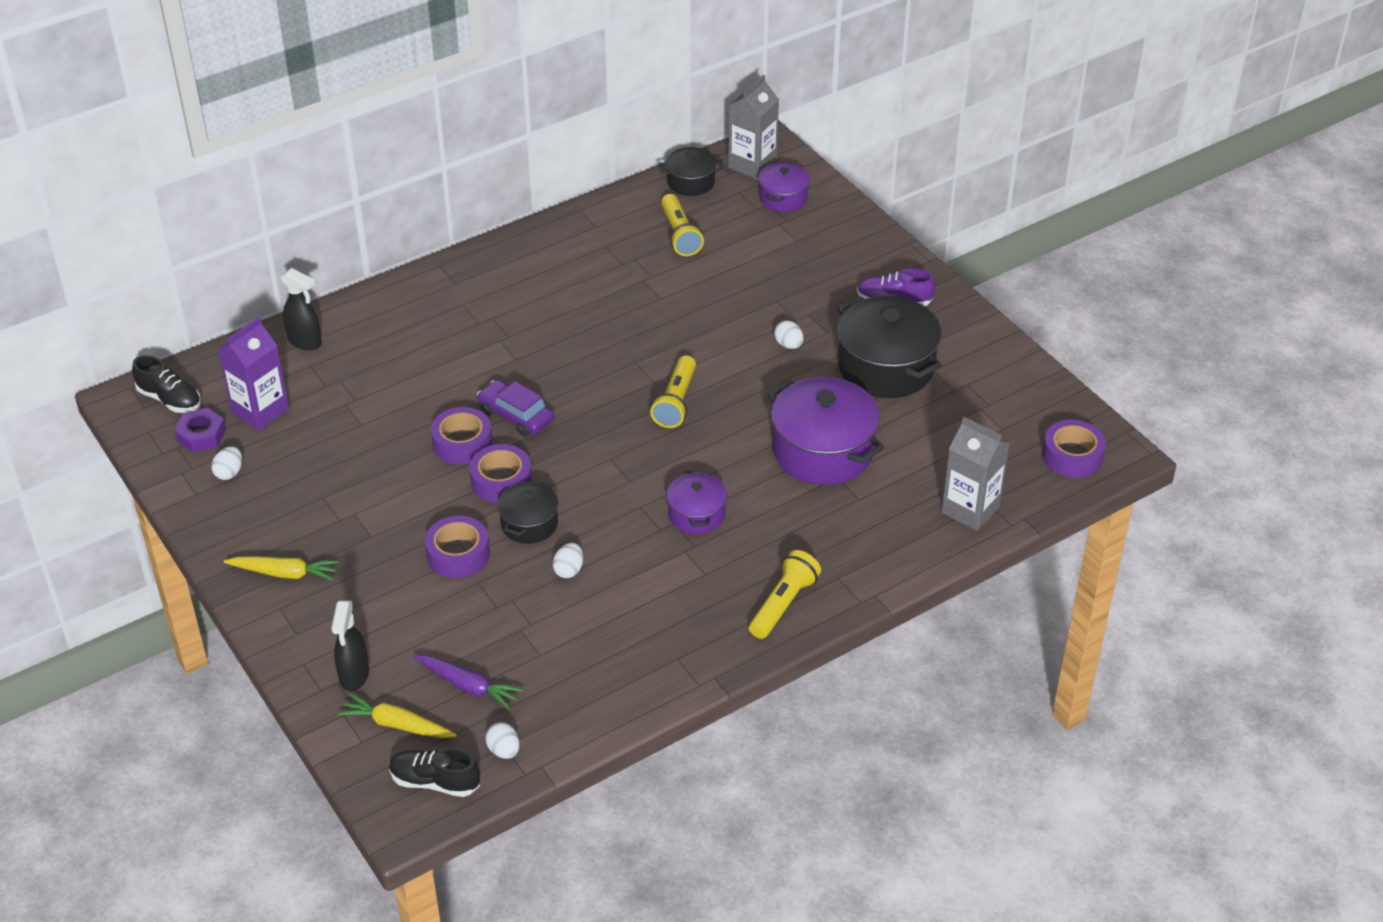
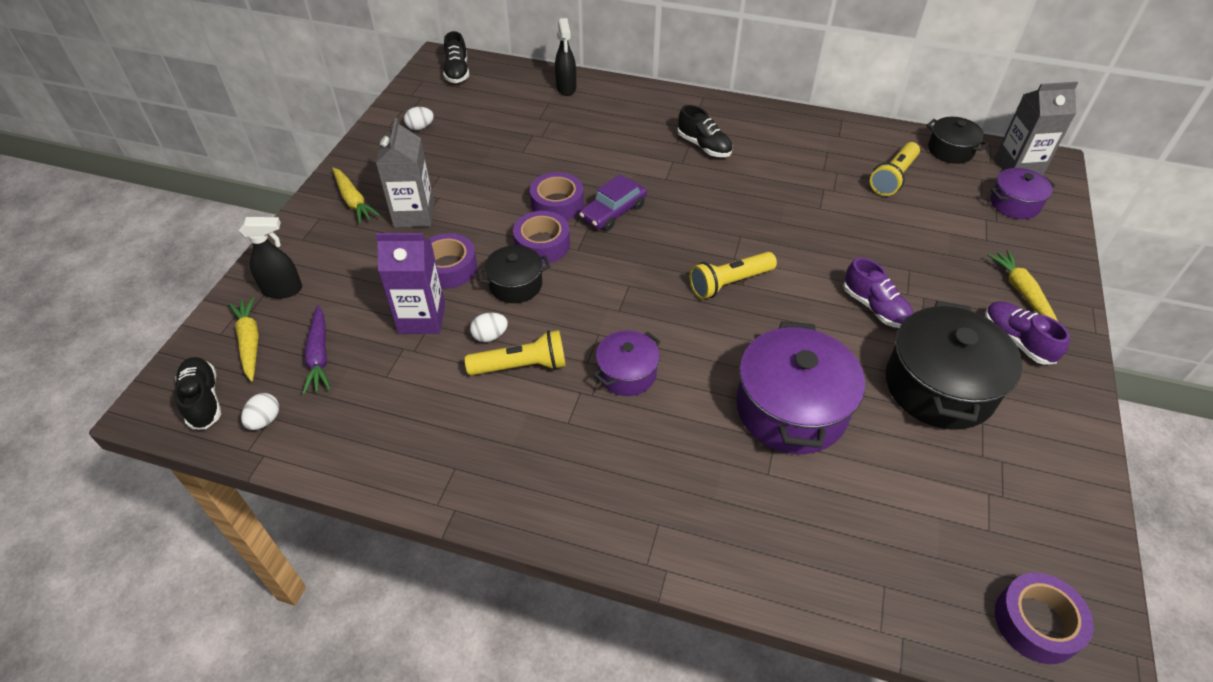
camera: 50 degrees right, 5 degrees up
(201, 435) = (441, 99): purple nut -> none
(260, 411) = (486, 108): purple carton -> purple carton (422, 318)
(354, 675) = (283, 290): black spray bottle -> black spray bottle turned 150 degrees counterclockwise
(505, 310) = (704, 146): none -> black shoe
(516, 415) = (613, 212): purple car -> purple car turned 135 degrees counterclockwise
(783, 604) = (585, 503): yellow flashlight -> yellow flashlight (521, 366)
(788, 345) = (875, 307): white egg -> purple shoe
(860, 264) = (1021, 292): none -> yellow carrot
(970, 510) = (857, 577): grey carton -> grey carton (414, 215)

